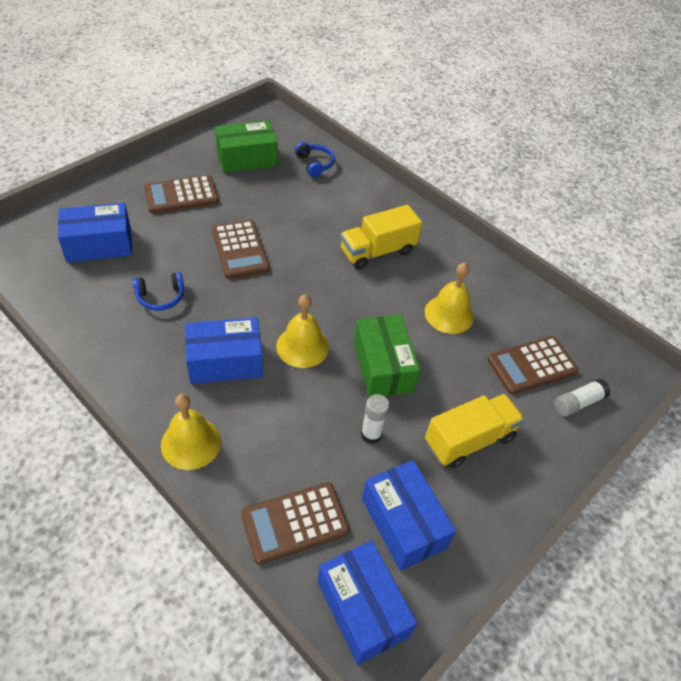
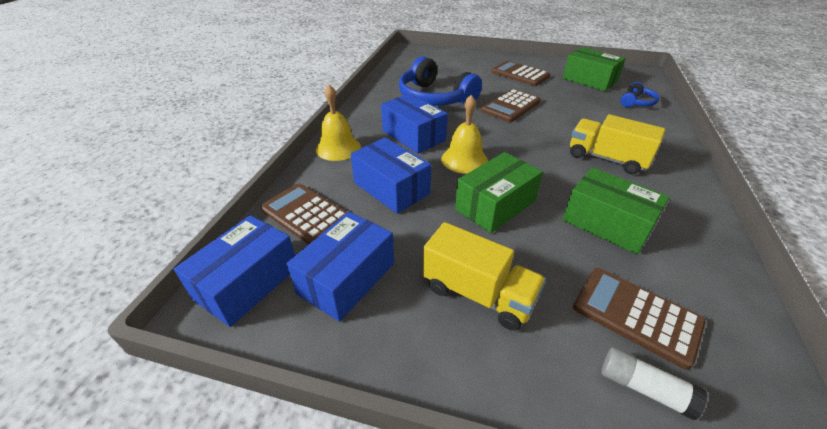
camera: 65 degrees right, 10 degrees down
(99, 244) = (446, 69): blue box -> blue box (391, 188)
(161, 297) = (435, 98): blue headphones -> blue headphones, size x2.10
(371, 434) = (420, 224): white glue stick -> none
(449, 314) = (606, 224): yellow bell -> green box

